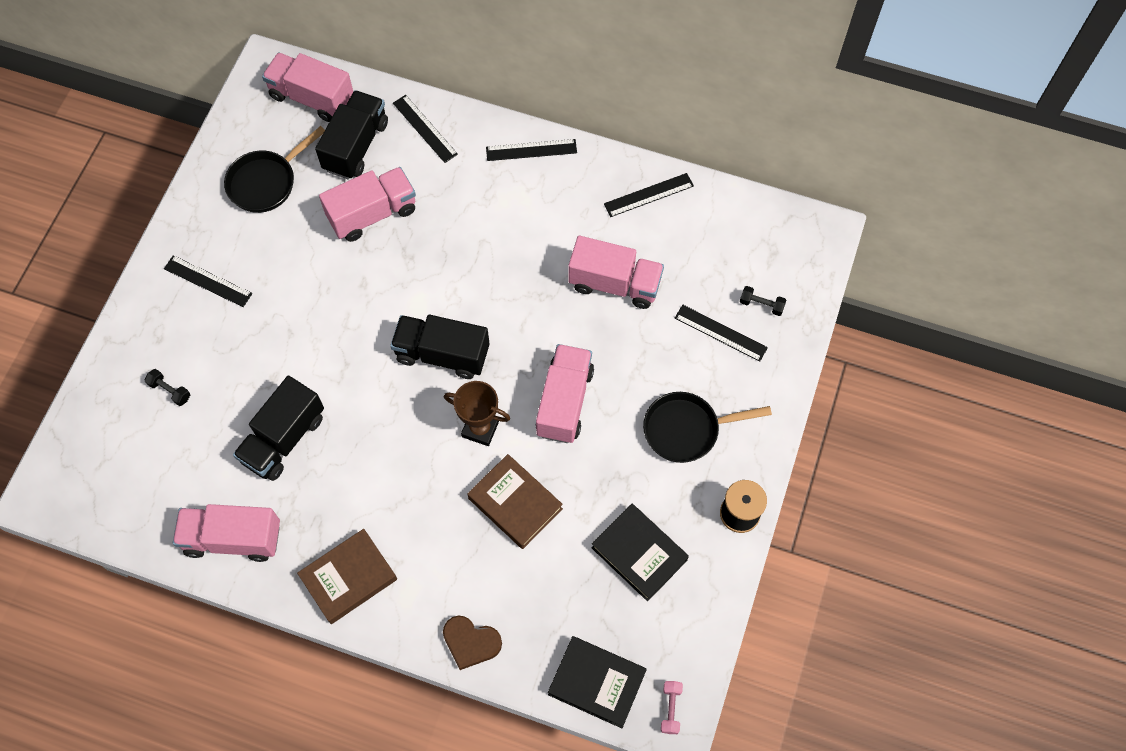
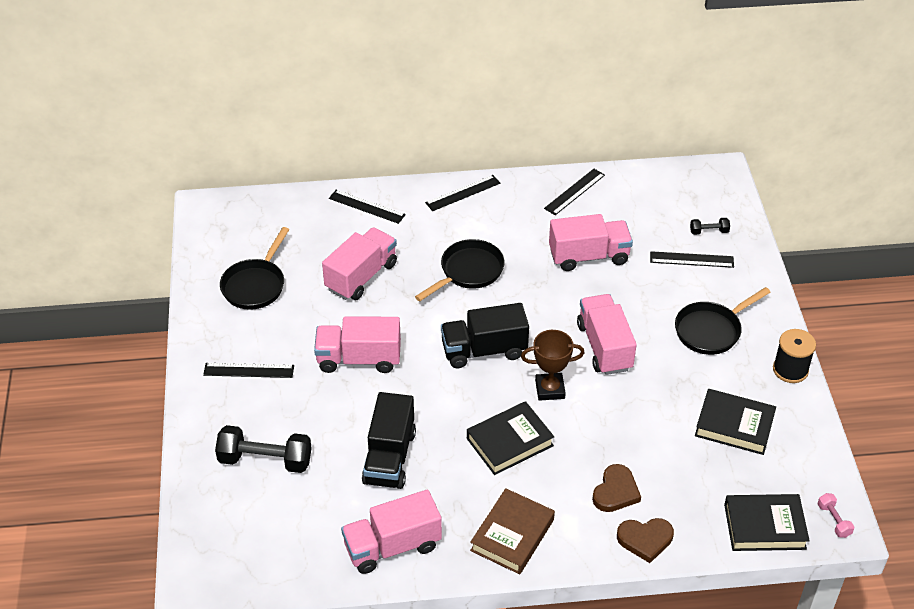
camera: 25 degrees left, 20 degrees down
(170, 391) = (265, 460): black dumbbell -> black dumbbell, size x2.08
(312, 98) = (257, 216): pink truck -> pink truck (359, 359)
(356, 146) = (317, 236): black truck -> none
(406, 472) = (509, 442): none -> black book
(475, 575) = (615, 491): none -> brown heart
(481, 252) = (468, 272): none -> black pan
(515, 504) = (613, 429): brown book -> none

